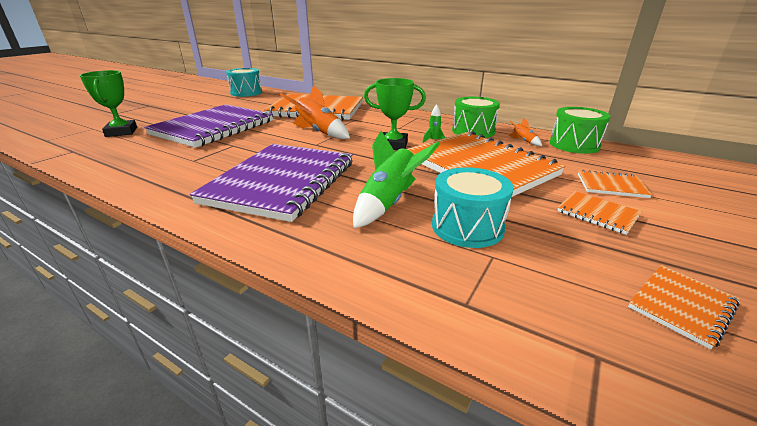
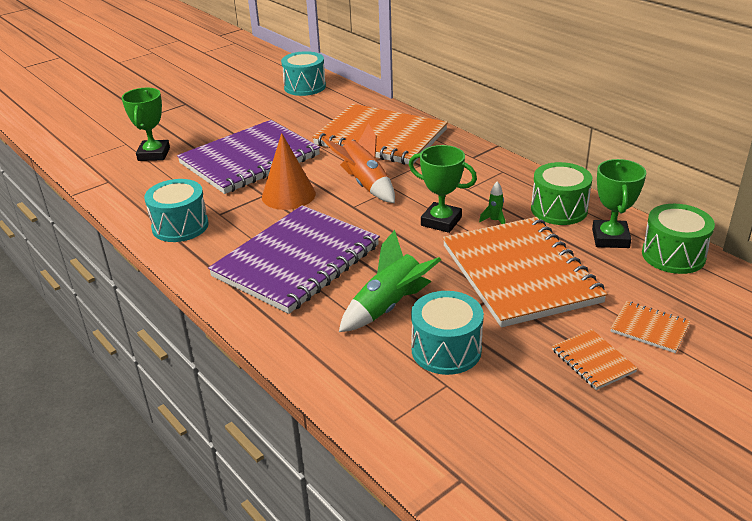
camera: 20 degrees right, 5 degrees up
(153, 172) = (180, 226): none -> turquoise drum
(256, 143) = (288, 195): none -> orange cone
(523, 141) = (610, 238): orange rocket -> green trophy
(681, 306) = (570, 462): orange notebook -> none

